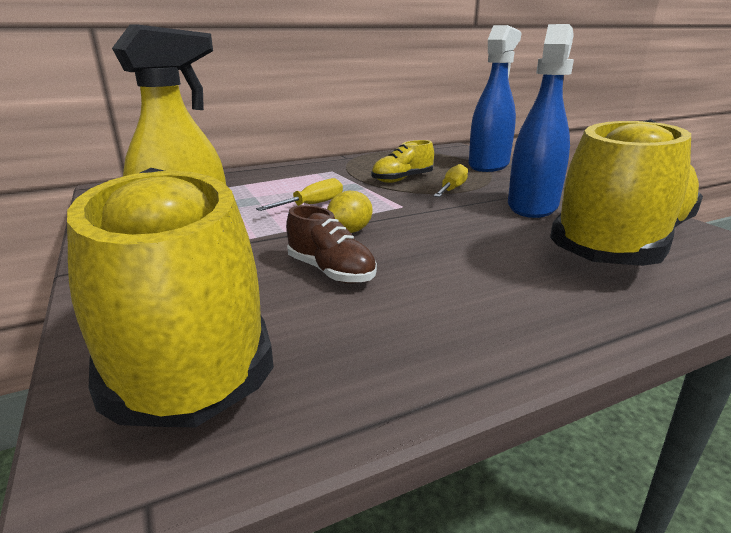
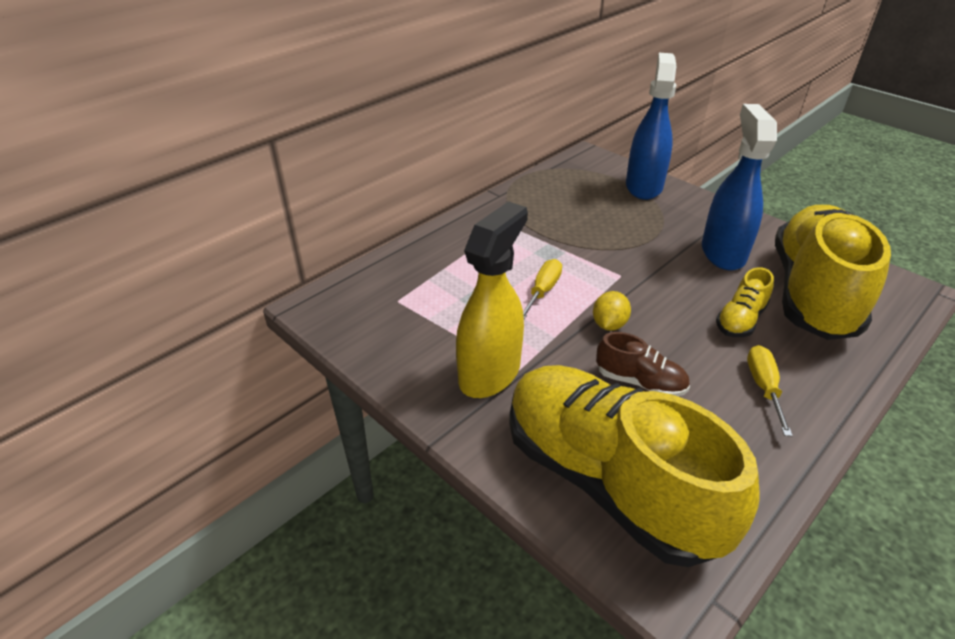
camera: 20 degrees left, 15 degrees up
(402, 179) = (586, 229): yellow shoe -> yellow shoe (740, 320)
(452, 189) = (642, 238): yellow screwdriver -> yellow screwdriver (764, 388)

